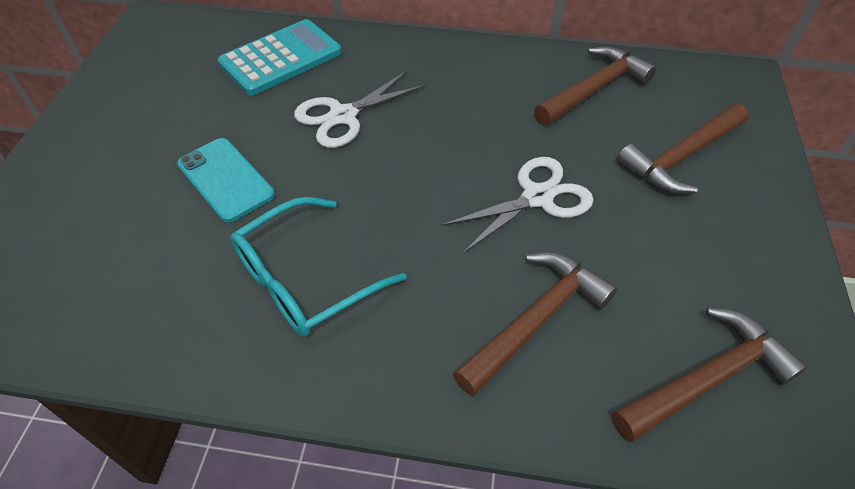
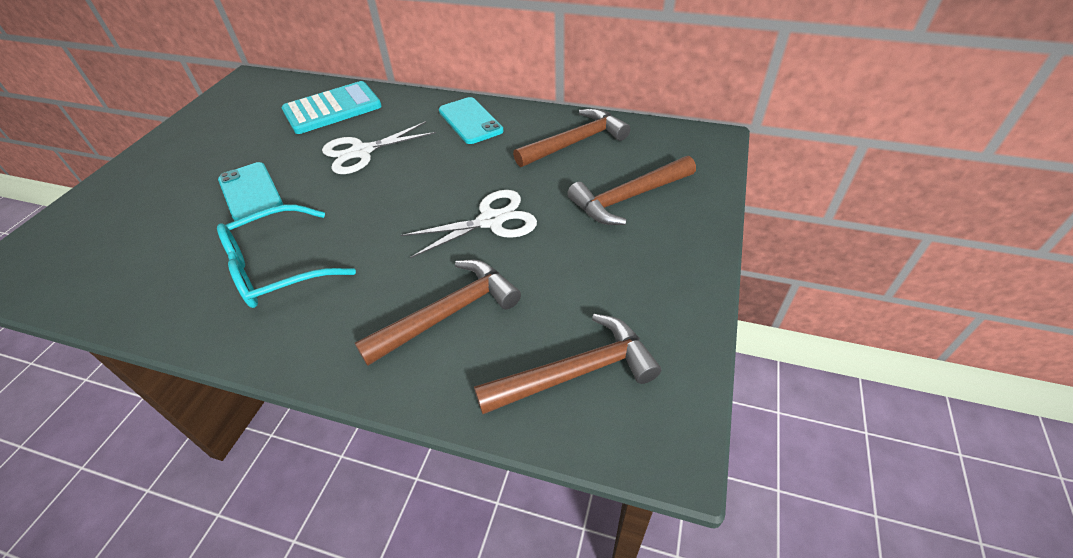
camera: 10 degrees right, 5 degrees down
(459, 67) = (470, 121): none -> turquoise phone

